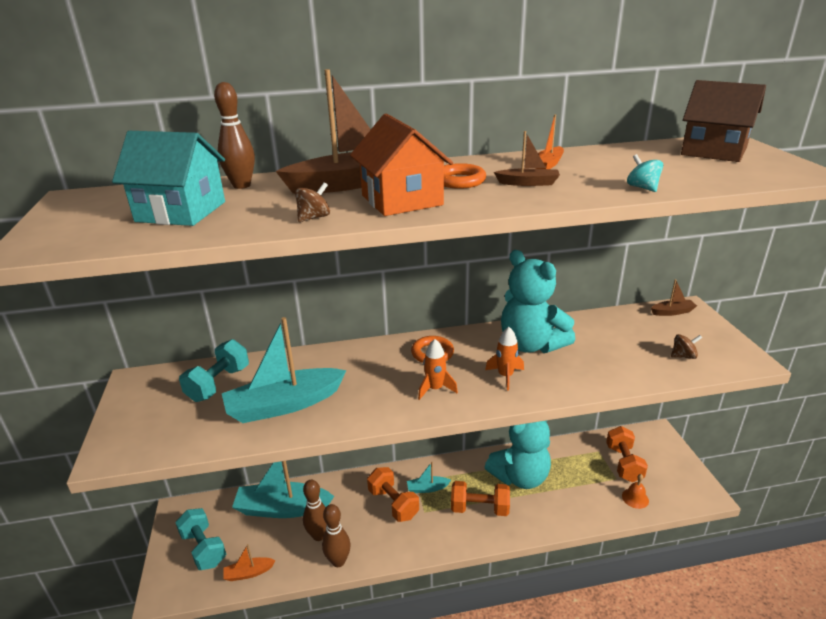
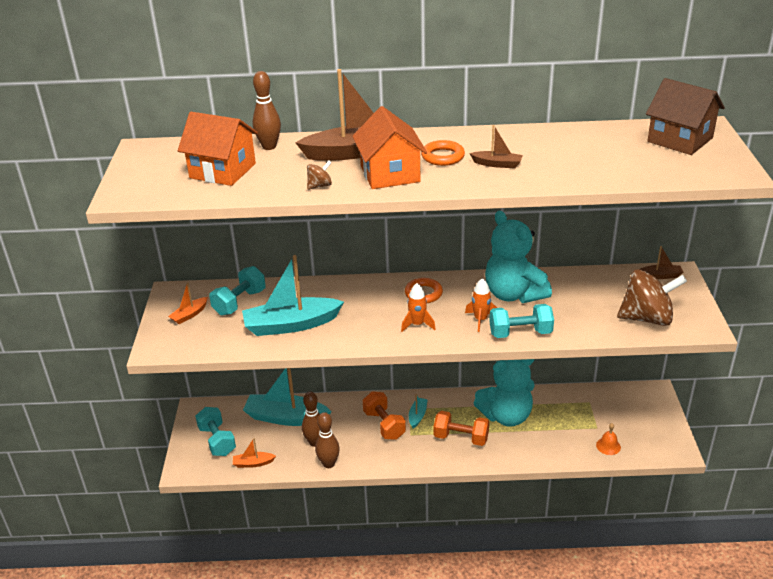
camera: 10 degrees right, 5 degrees up
(181, 212) = (223, 171): turquoise house -> orange house
(427, 488) = (417, 416): turquoise boat -> turquoise boat turned 105 degrees clockwise
(548, 164) = (525, 144): orange boat -> orange boat (189, 315)
(555, 386) = (520, 333): none -> turquoise dumbbell
(624, 463) = (609, 415): orange dumbbell -> none
(642, 188) = (586, 177): turquoise spinning top -> none
(683, 356) = (647, 318): brown spinning top -> brown spinning top, size x2.39

